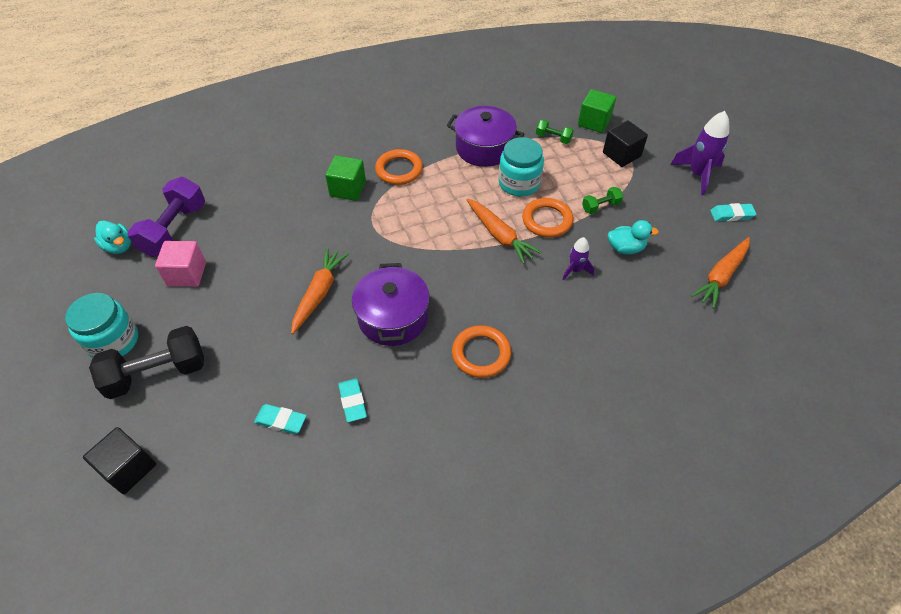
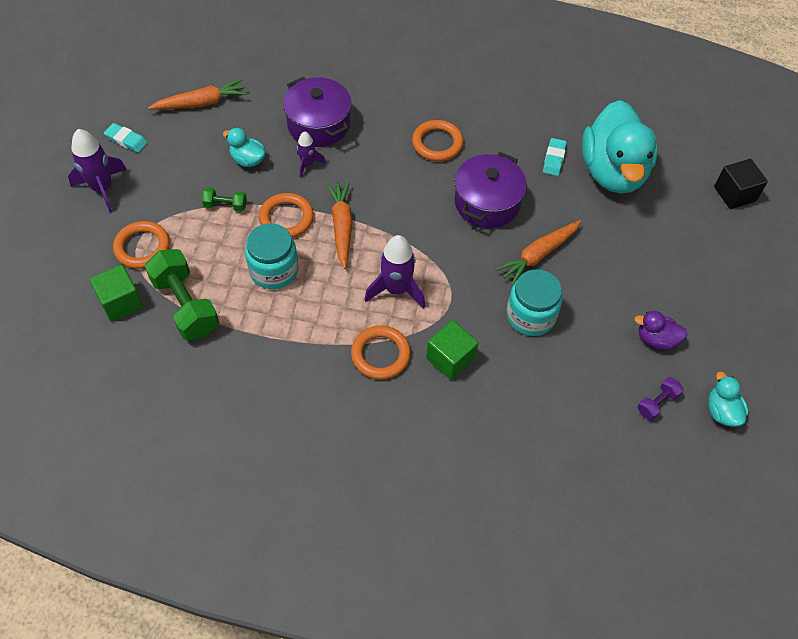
camera: 150 degrees left, 5 degrees up
(113, 341) = (737, 302): turquoise jar -> turquoise jar (530, 315)
(157, 373) = (702, 254): black dumbbell -> none
(174, 230) = (657, 403): purple dumbbell -> purple dumbbell, size x0.49
(187, 274) = (656, 339): pink cube -> purple duck
(281, 420) = (613, 172): turquoise eraser -> turquoise duck
(419, 212) = (396, 290): none -> purple rocket
(484, 148) = (269, 333): purple pot -> purple pot (318, 124)
(553, 138) = (185, 305): green dumbbell -> green dumbbell, size x2.05
(621, 154) = (142, 247): black cube -> orange ring

